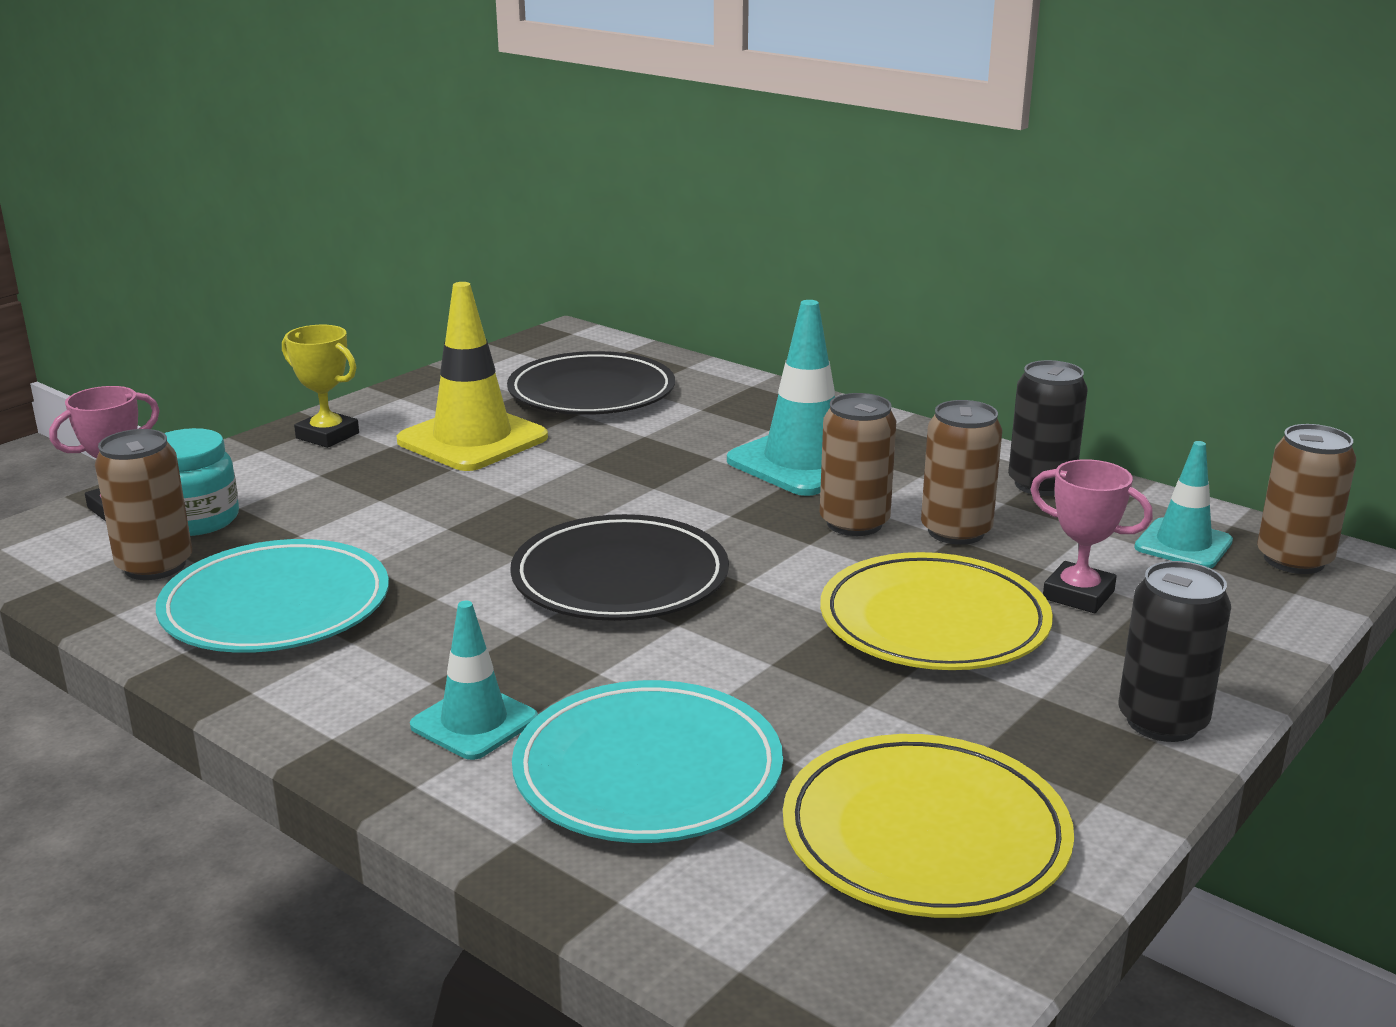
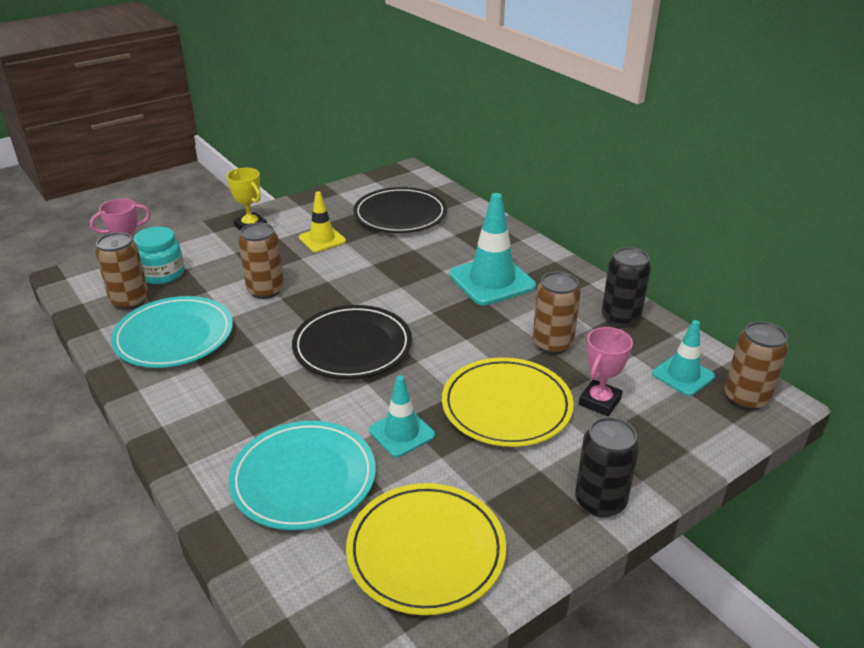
camera: 15 degrees right, 10 degrees up
(472, 439) = (322, 239): yellow traffic cone -> yellow traffic cone, size x0.59
(474, 722) = (233, 429): turquoise traffic cone -> turquoise traffic cone (401, 433)
(854, 523) = (497, 329): brown can -> brown can (265, 290)
(1078, 595) = (599, 401): pink trophy -> pink trophy turned 75 degrees clockwise

